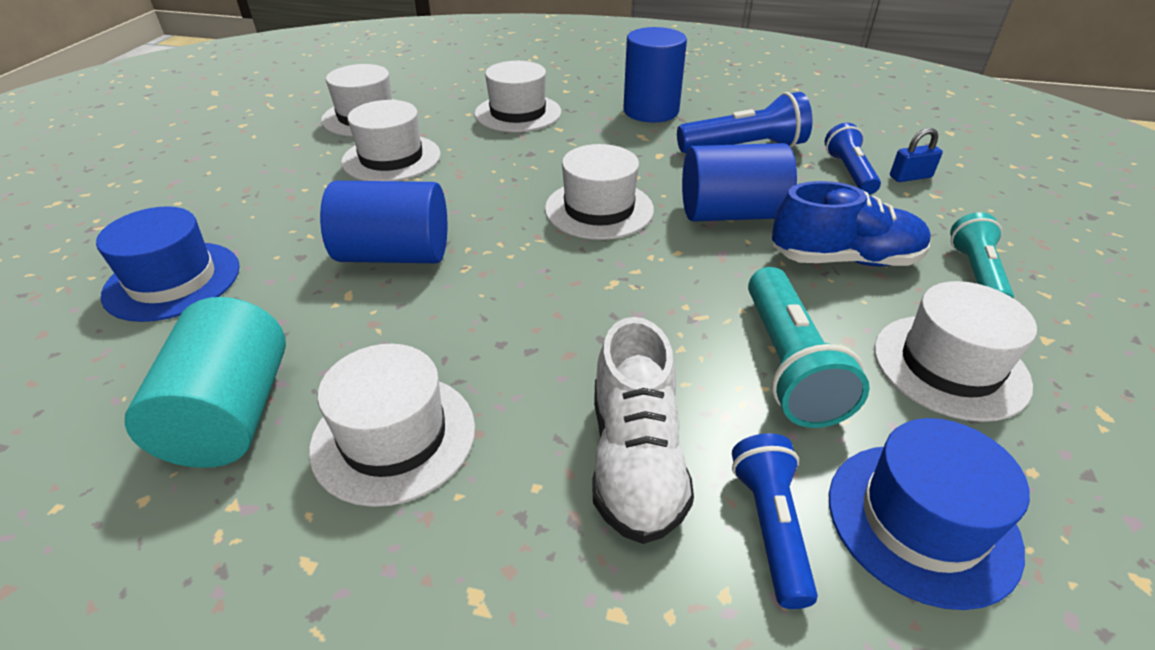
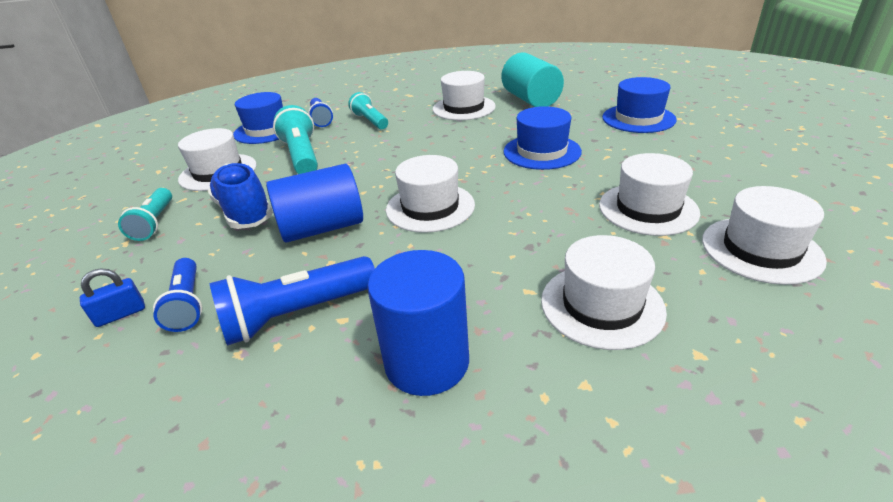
camera: 165 degrees right, 5 degrees down
(394, 254) = (542, 151): blue cylinder -> blue hat
(635, 460) = (370, 121): white shoe -> turquoise flashlight
(844, 259) = (244, 212): blue shoe -> blue shoe turned 75 degrees clockwise

